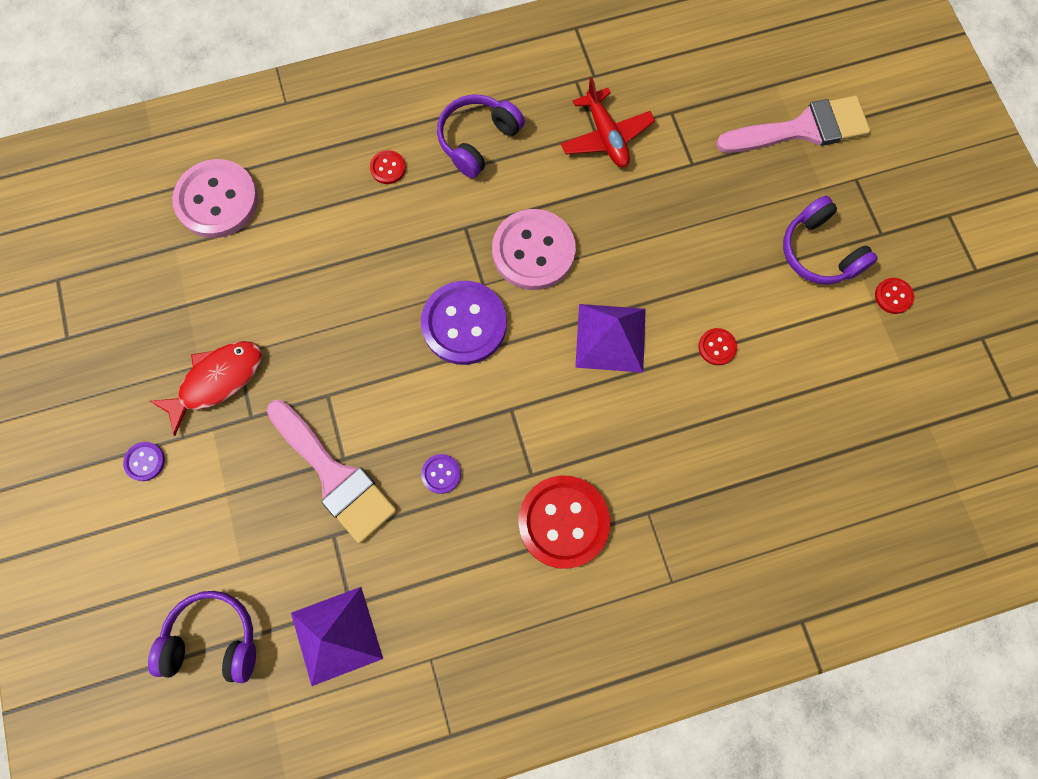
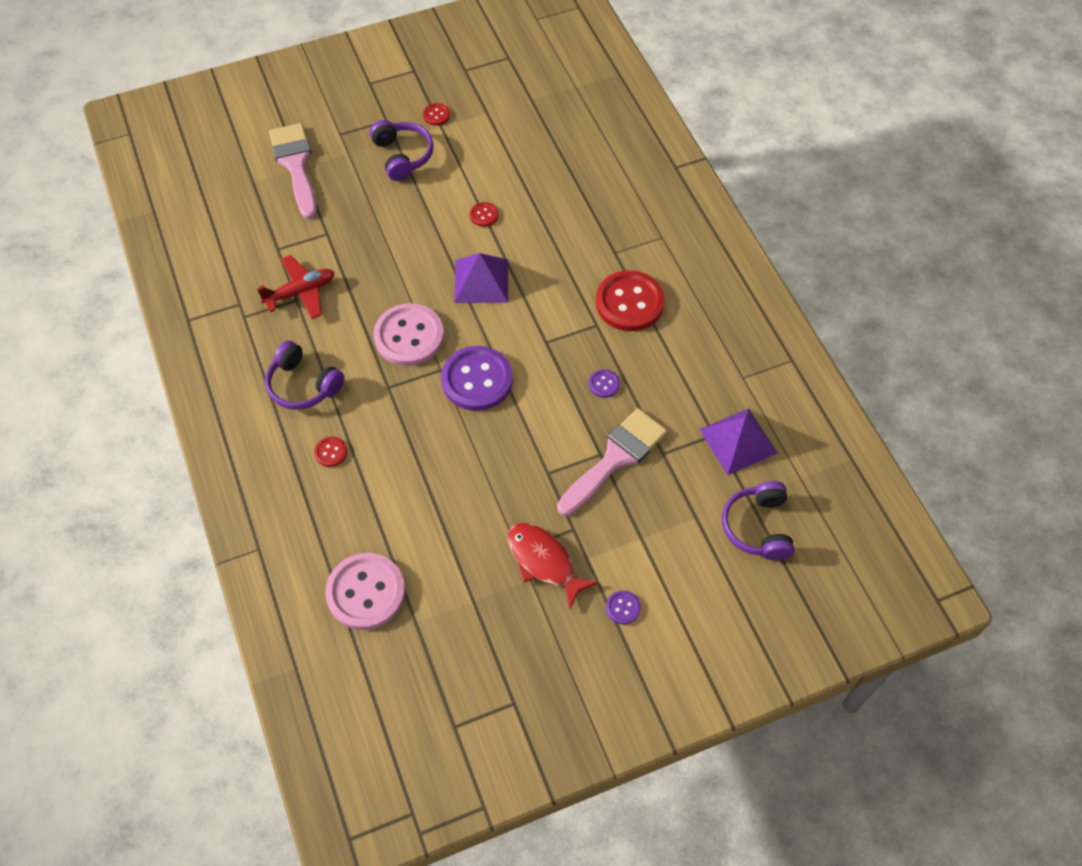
camera: 95 degrees left, 15 degrees down
(819, 252) = (402, 156): purple headphones -> purple headphones turned 75 degrees counterclockwise

